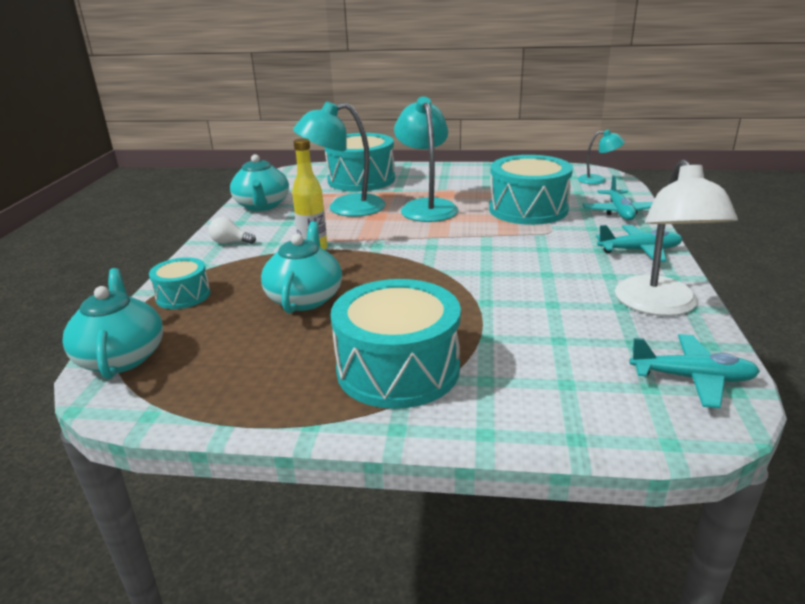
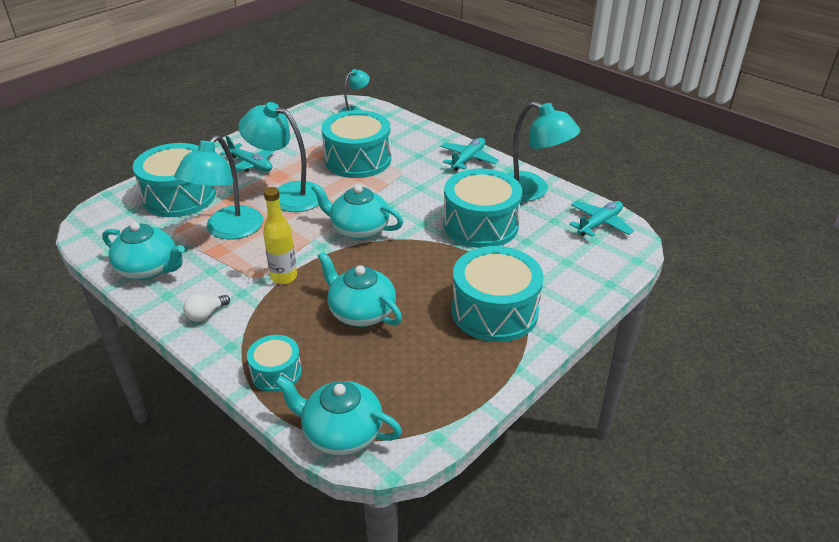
camera: 55 degrees left, 10 degrees up
(426, 250) = (359, 229): none -> turquoise teapot
(538, 301) = (480, 225): none -> turquoise drum
(619, 212) = (412, 134): turquoise plane -> turquoise plane (251, 165)
(660, 306) = (531, 191): white lamp -> turquoise lamp

